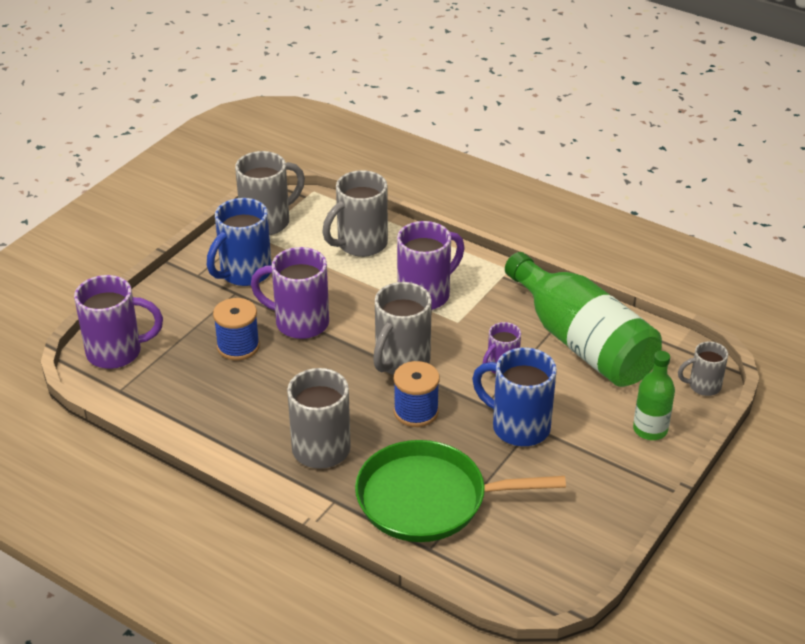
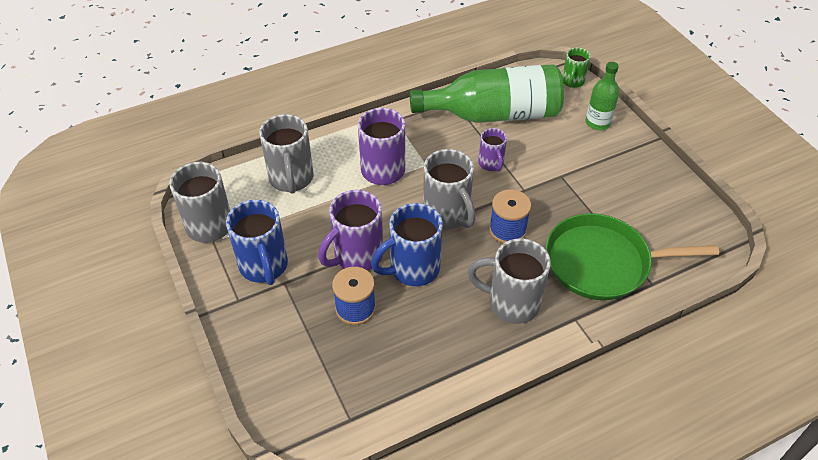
camera: 60 degrees left, 10 degrees up
(117, 352) = (296, 402): purple mug -> none
(428, 499) = (602, 262): green pan -> green pan turned 60 degrees clockwise
(518, 427) = (557, 183): blue mug -> blue mug (412, 269)
(703, 386) = (572, 82): grey mug -> green mug

